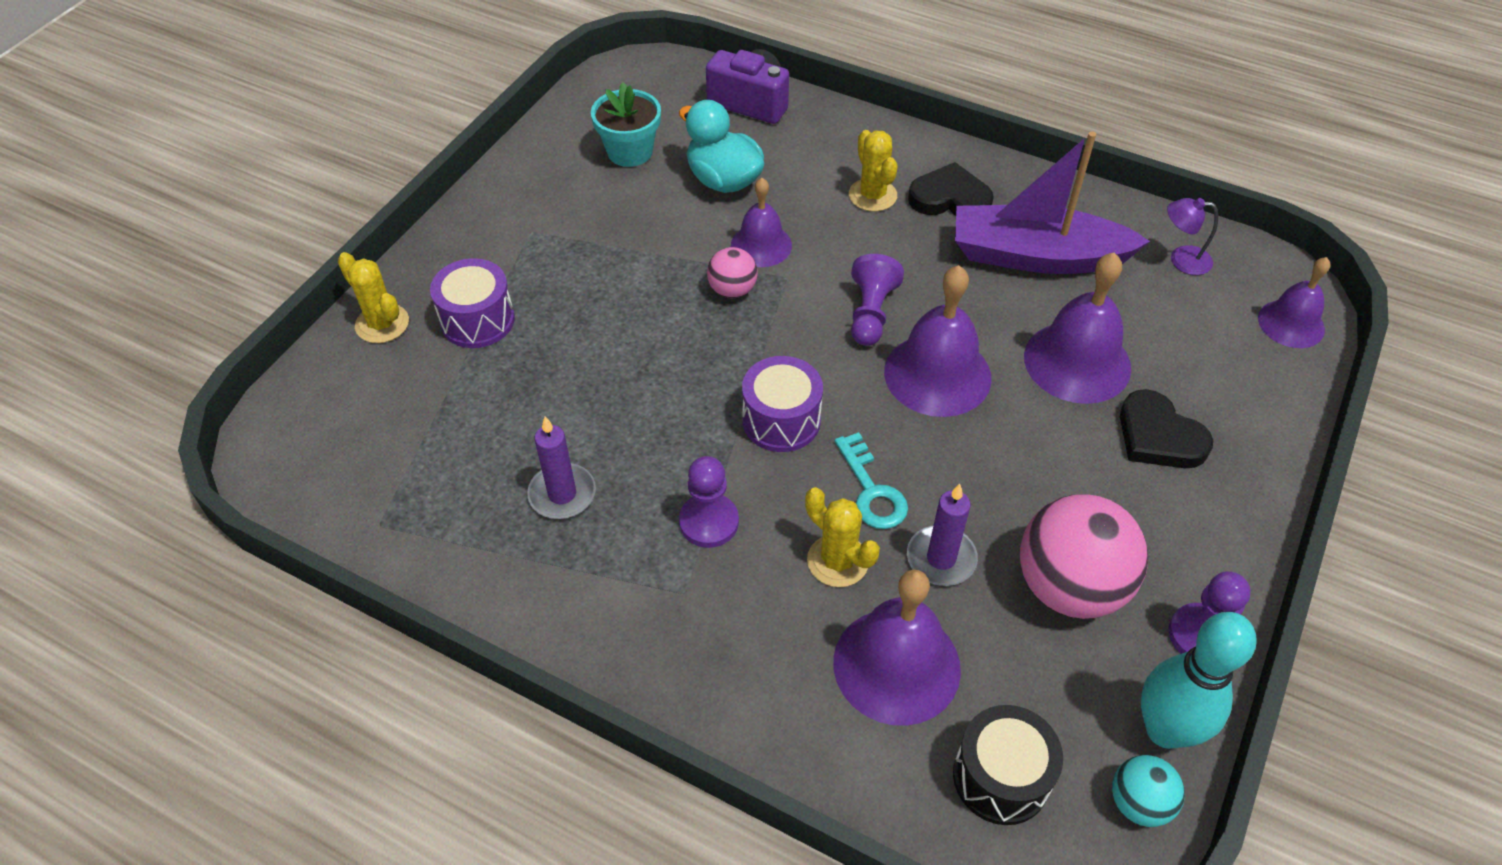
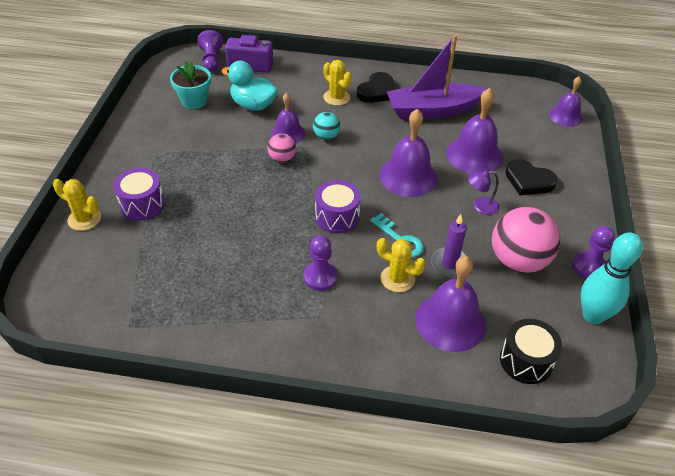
camera: 20 degrees left, 5 degrees down
(562, 494) = (231, 283): purple candle -> none
(871, 313) = (361, 154): purple pawn -> purple pawn (211, 60)
(950, 198) = (377, 91): black heart -> black heart turned 135 degrees clockwise
(1139, 802) = (596, 353): turquoise ball -> turquoise ball (326, 136)
(1181, 259) = (502, 97): purple lamp -> purple lamp (480, 206)

